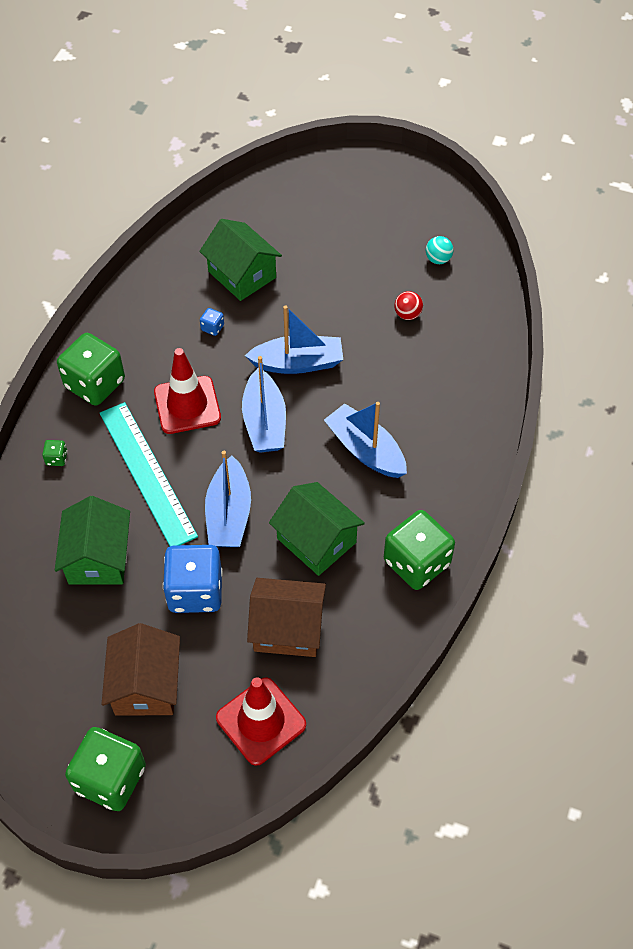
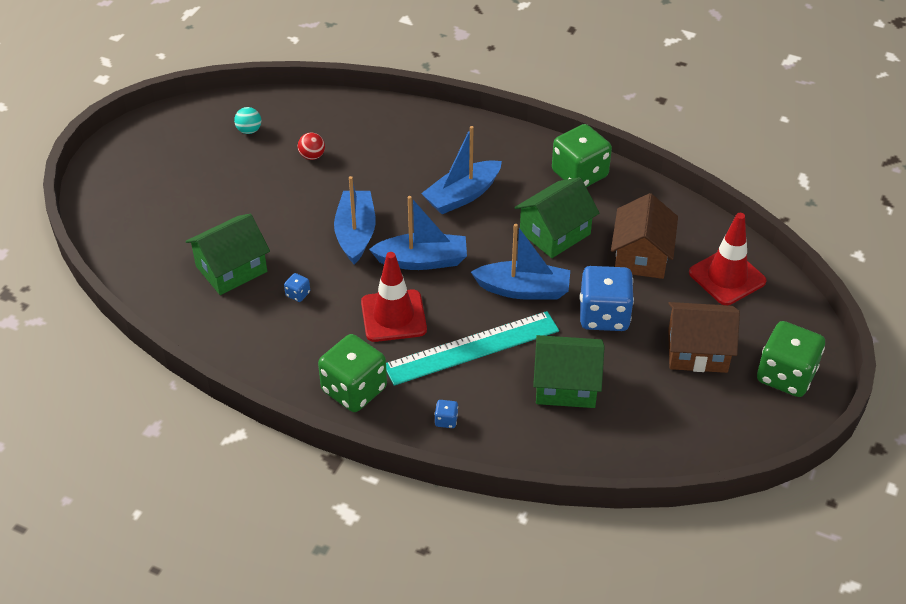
camera: 85 degrees left, 10 degrees down
(56, 458) = (446, 420): green dice -> blue dice

